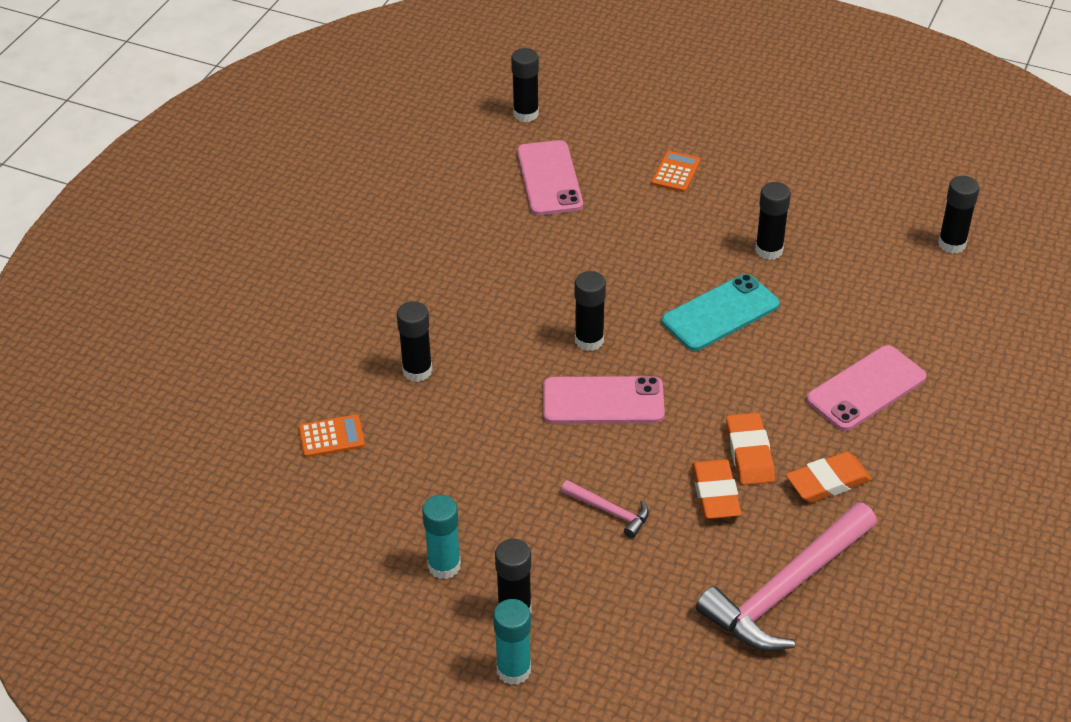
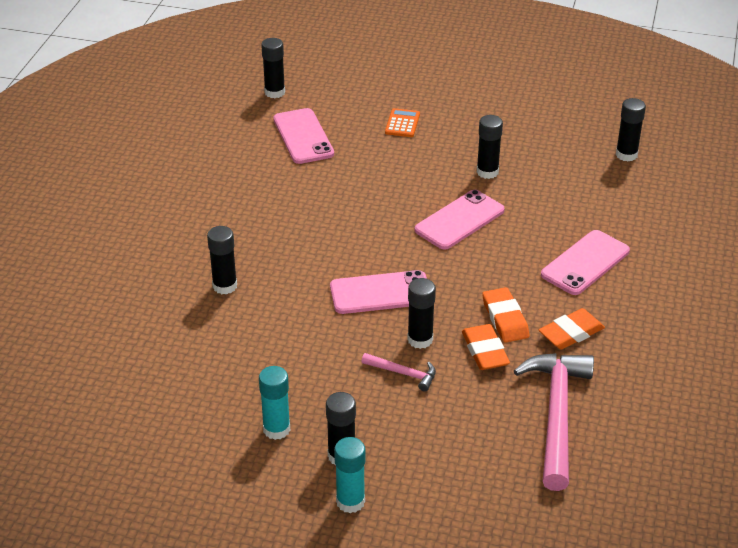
camera: 10 degrees left, 5 degrees down
(331, 437) = (163, 342): orange calculator -> none
(589, 340) = (360, 250): black glue stick -> black glue stick (420, 339)
(720, 313) = (459, 220): turquoise phone -> pink phone
(786, 589) = (556, 415): pink hammer -> pink hammer turned 150 degrees clockwise

